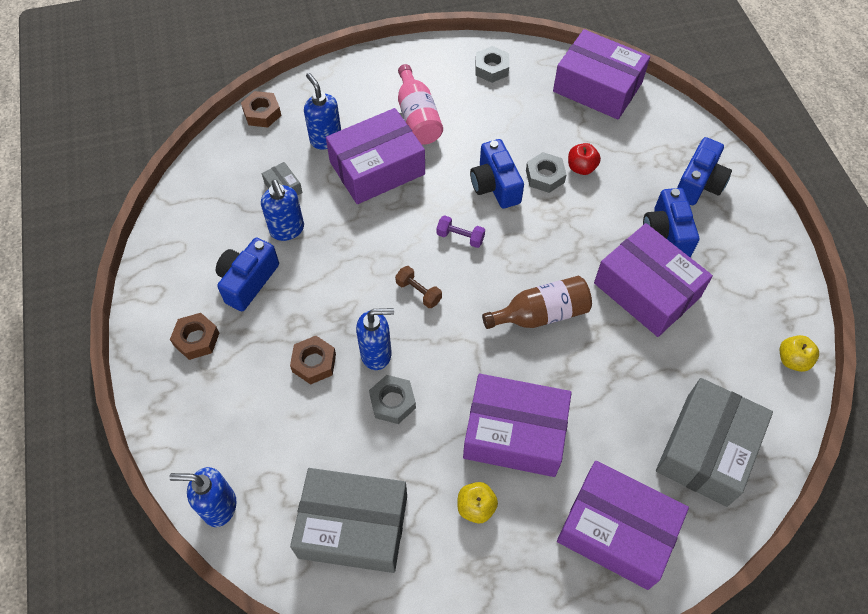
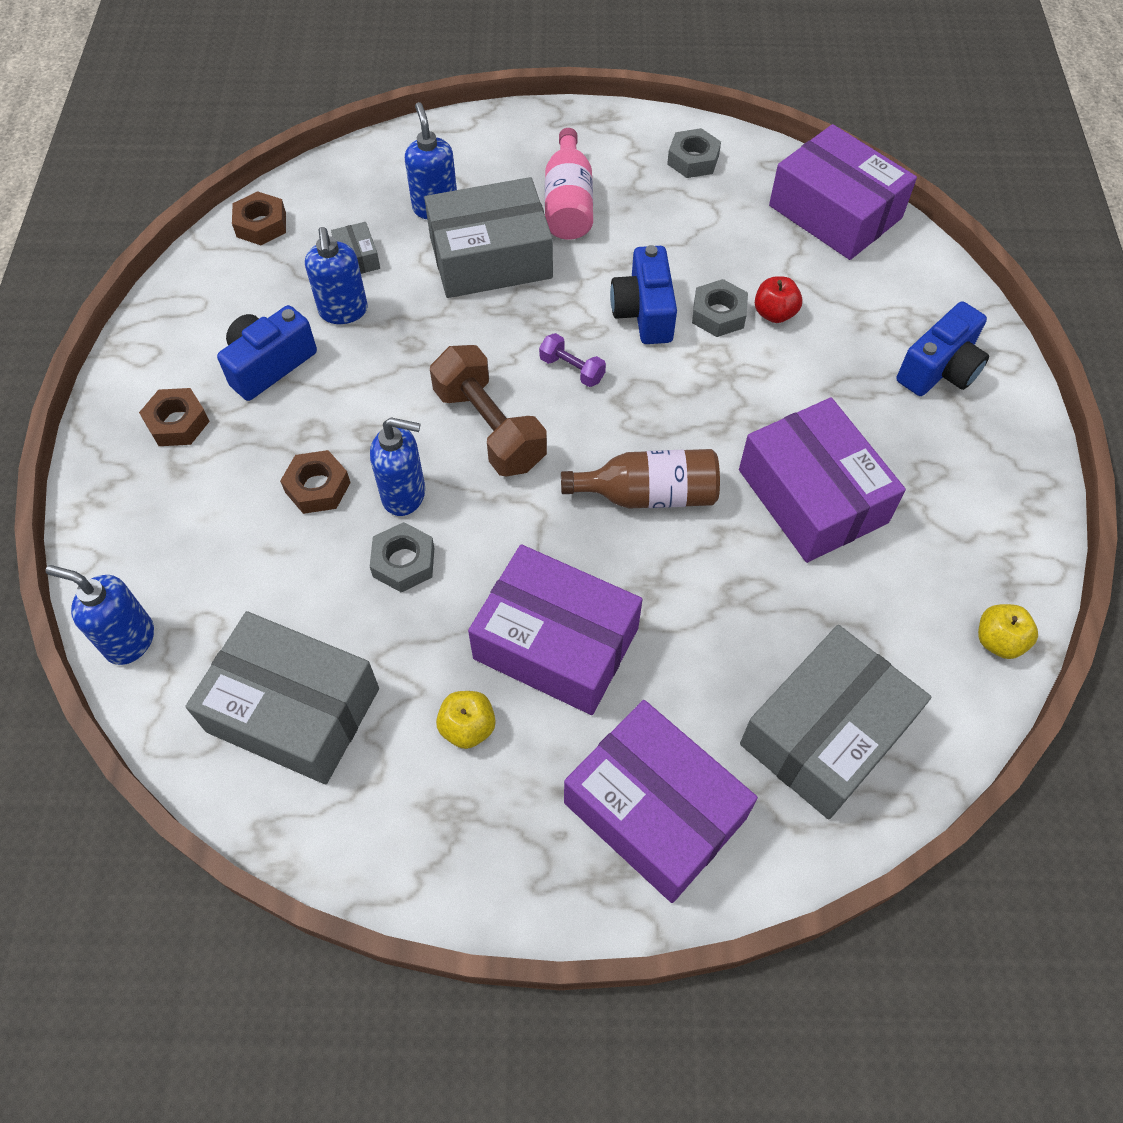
camera: 15 degrees right, 0 degrees up
(262, 113) = (363, 159): brown nut -> brown nut (261, 225)
(377, 168) = (490, 257): purple box -> grey box
(418, 292) = (489, 428): brown dumbbell -> brown dumbbell, size x2.04
(666, 234) = (867, 427): blue camera -> none

